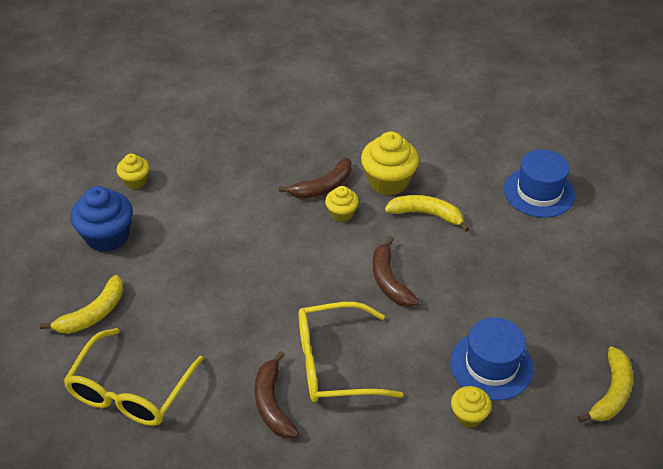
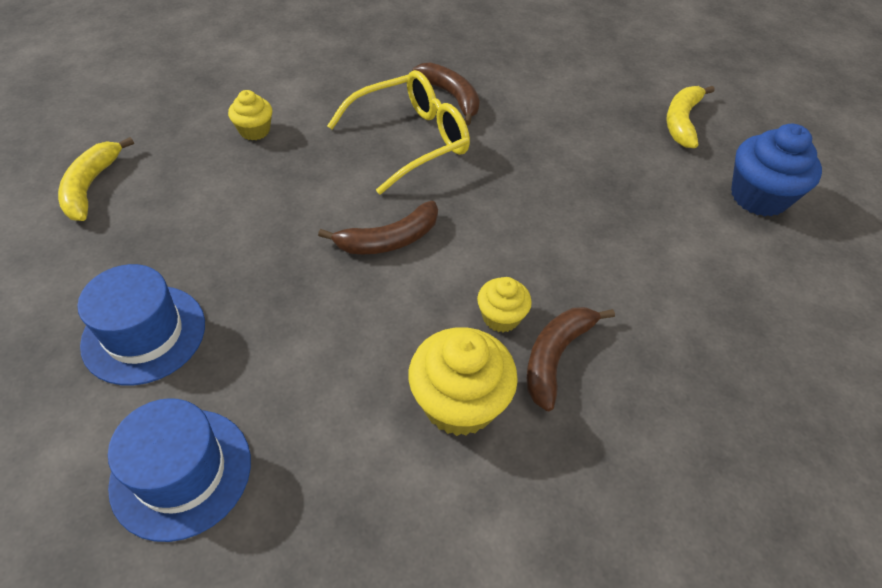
camera: 155 degrees right, 5 degrees up
(130, 391) = (583, 77): yellow glasses -> none
(135, 181) = (813, 278): yellow cupcake -> none
(389, 280) = (389, 240): brown banana -> brown banana turned 105 degrees clockwise
(426, 214) = (373, 357): yellow banana -> none
(491, 365) = (236, 179): blue hat -> blue hat (144, 334)

